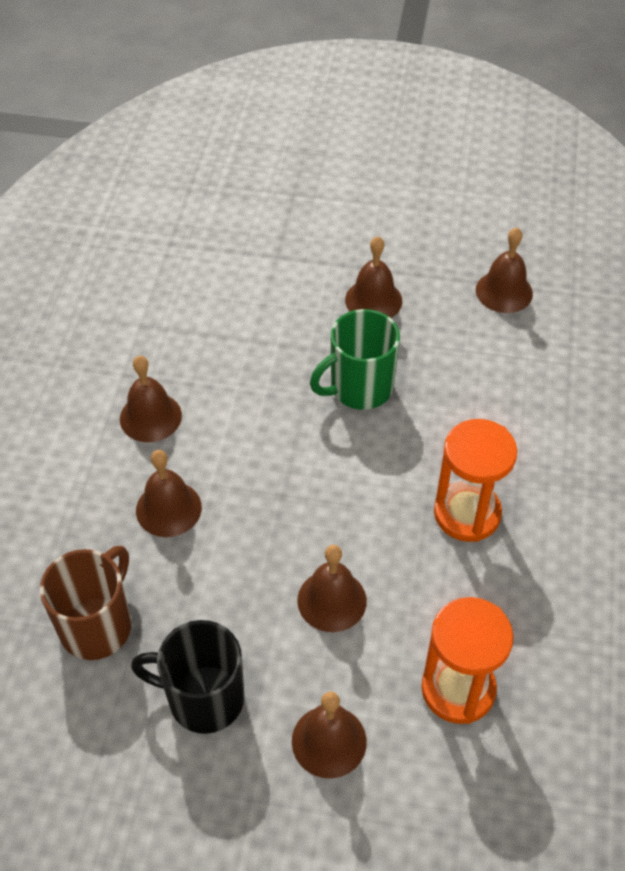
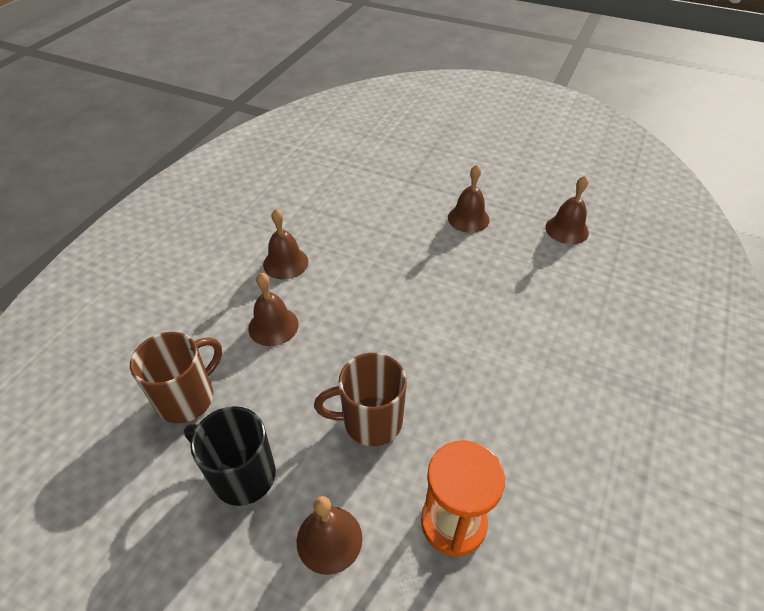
camera: 15 degrees right, 5 degrees down
(332, 600) = (370, 421): brown bell -> brown mug
(359, 388) = (440, 273): green mug -> none
(467, 513) = (499, 379): orange hourglass -> none

